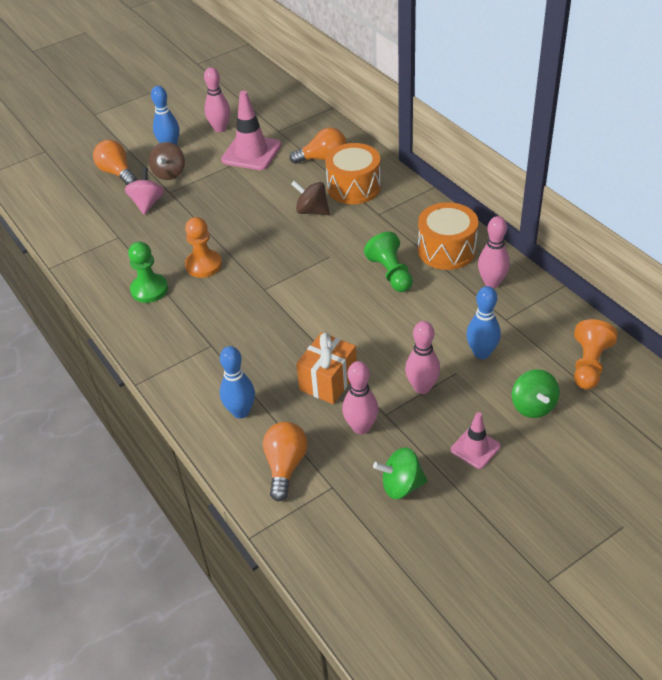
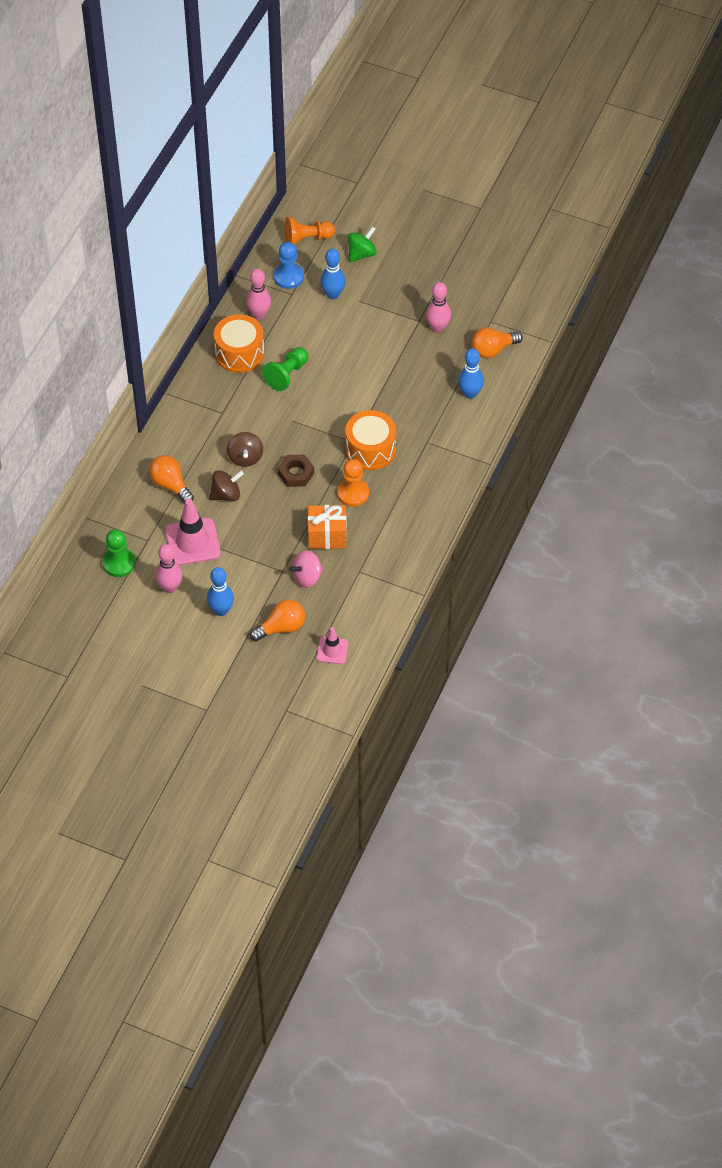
camera: 125 degrees left, 10 degrees up
(117, 173) = (281, 628): orange light bulb -> orange light bulb turned 135 degrees counterclockwise
(149, 289) = (401, 512): green pawn -> green pawn (119, 563)
(169, 173) = (258, 586): brown spinning top -> brown spinning top (226, 494)
(263, 236) = (296, 473): none -> brown nut
(328, 381) = (413, 361): orange gift -> orange gift (327, 536)
(354, 187) = (198, 444): orange drum -> orange drum (370, 450)
(401, 485) = (466, 290): green spinning top -> none
(422, 387) = (384, 312): pink bowling pin -> none
(475, 448) = (414, 268): pink traffic cone -> pink traffic cone (332, 650)
(534, 326) = (288, 277): none -> blue pawn

